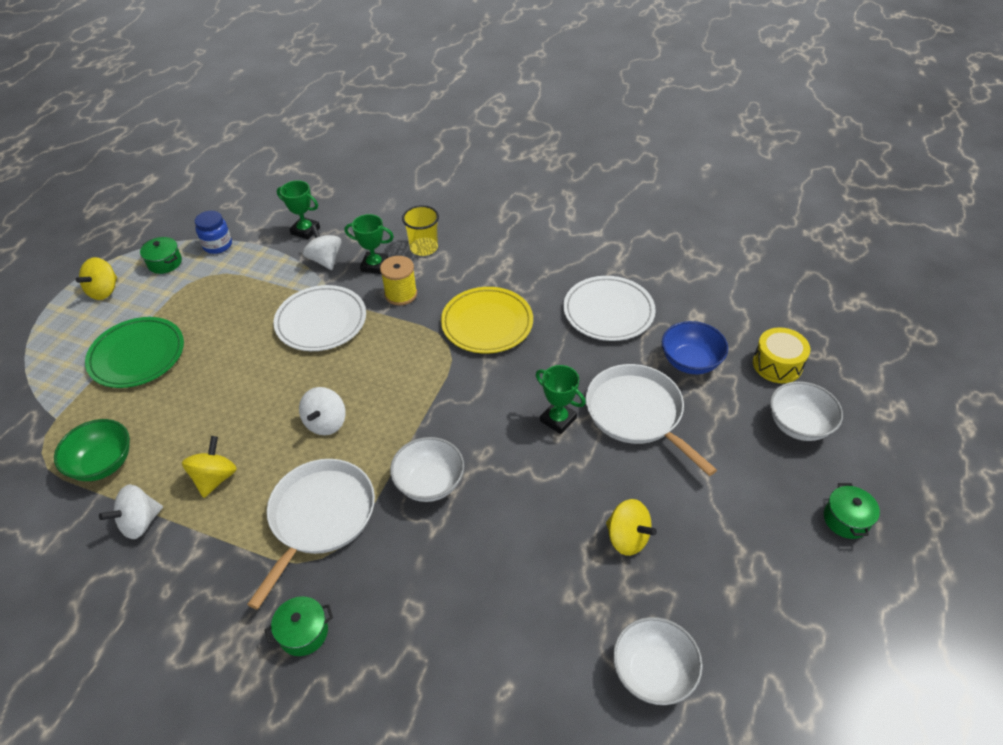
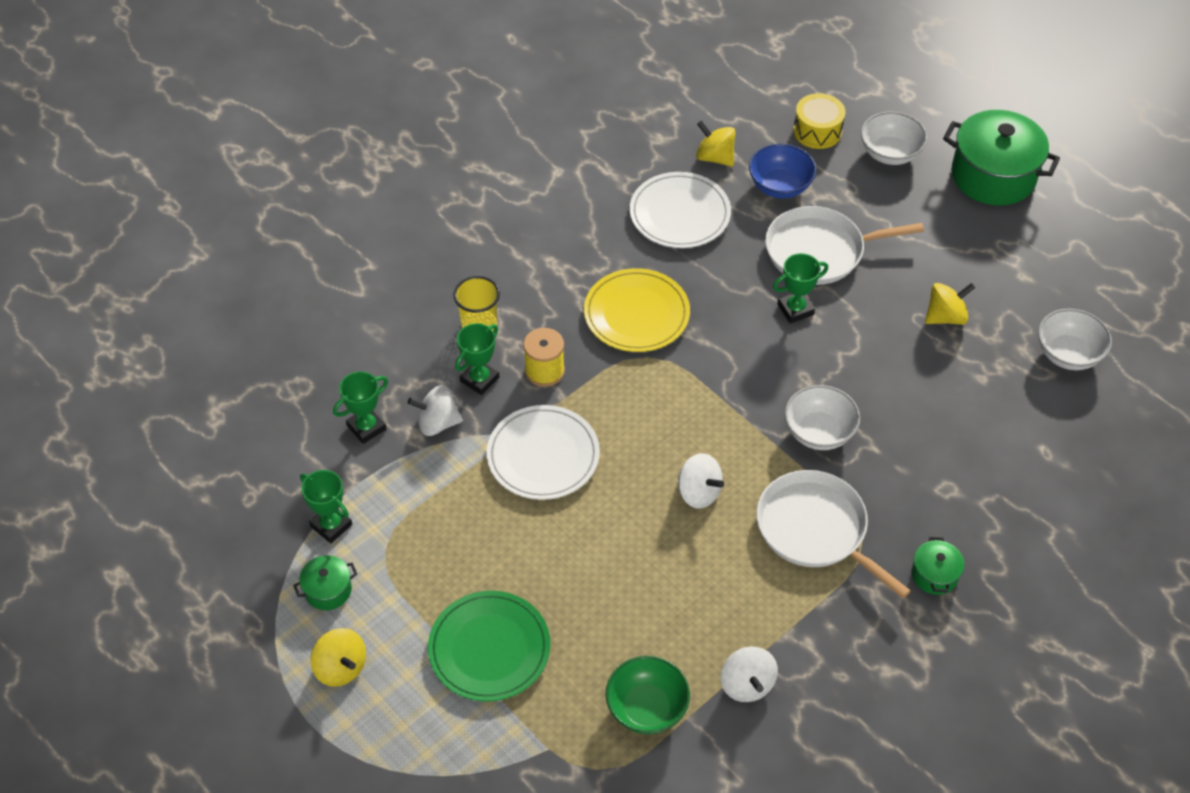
camera: 65 degrees left, 5 degrees up
(215, 478) = (722, 607): yellow spinning top -> yellow spinning top (715, 157)
(217, 245) = (331, 525): blue jar -> green trophy
(846, 519) = (993, 176): green pot -> green pot, size x2.15

